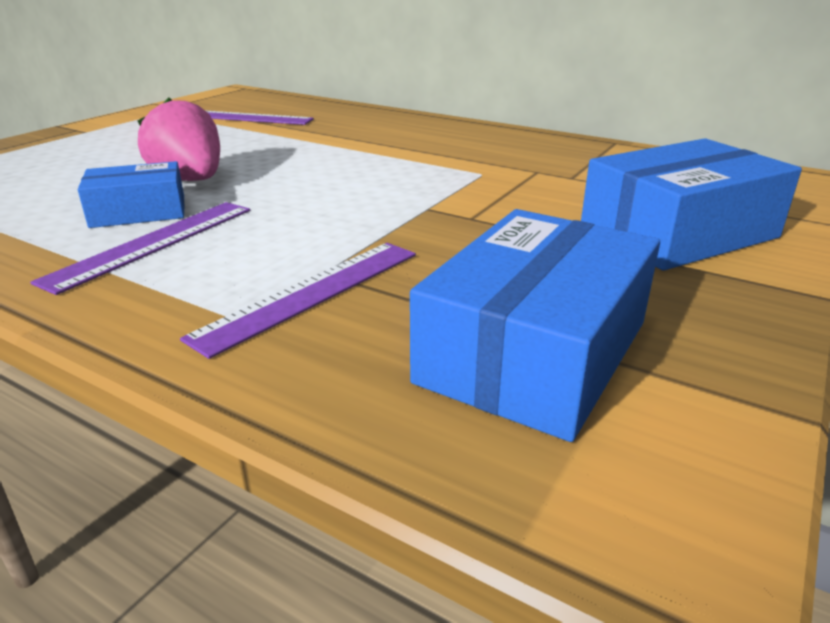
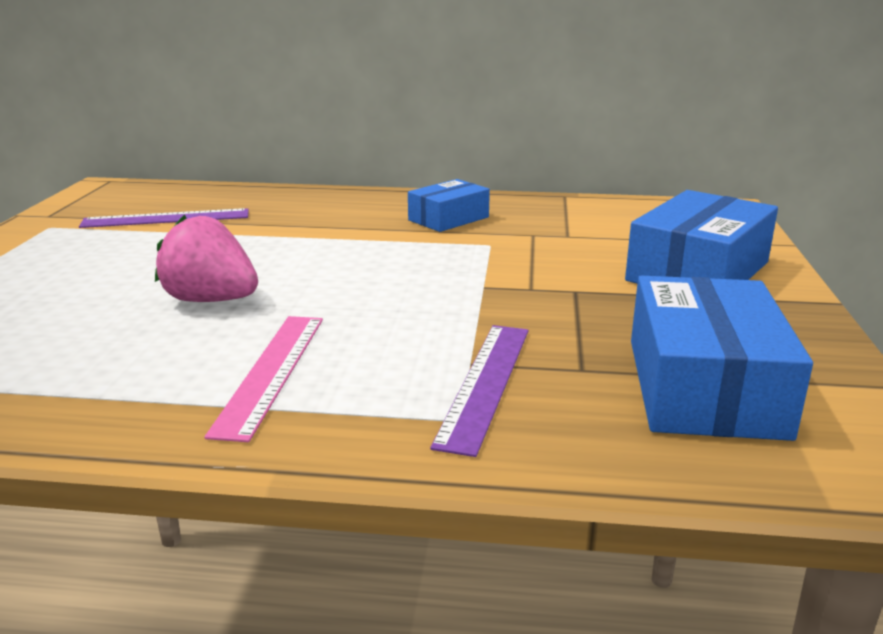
camera: 25 degrees left, 5 degrees down
(139, 212) = (205, 344): blue box -> blue box (448, 219)
(153, 243) = (272, 372): purple ruler -> pink ruler

